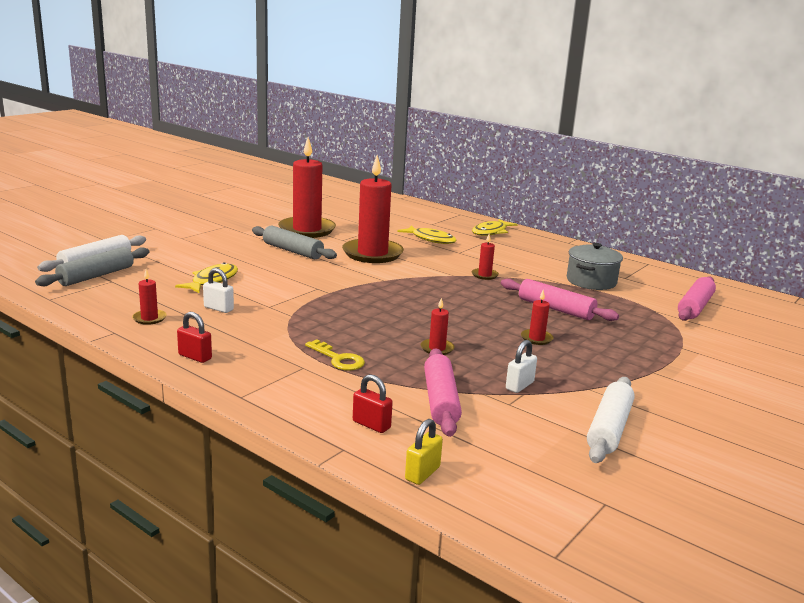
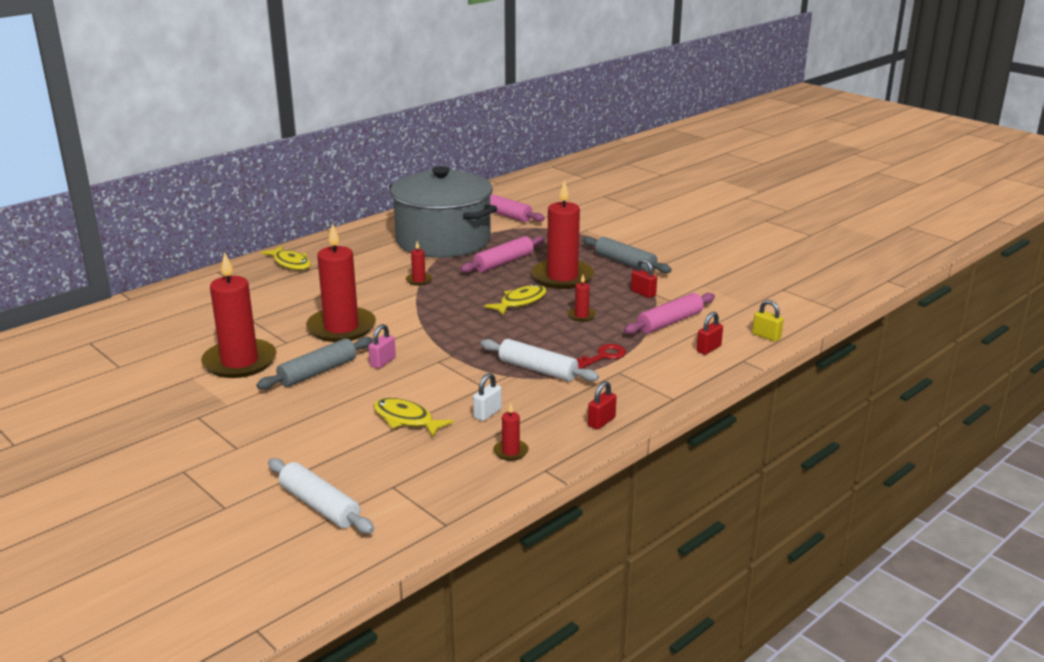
camera: 80 degrees left, 5 degrees up
(96, 276) = (372, 499): grey rolling pin -> grey rolling pin (625, 263)
(312, 269) = (383, 362): none -> pink padlock
(338, 359) = (602, 356): yellow key -> red key
(431, 239) = (304, 295): yellow fish -> yellow fish (520, 302)
(441, 401) = (669, 322): pink rolling pin -> pink rolling pin turned 45 degrees counterclockwise
(519, 386) = (643, 293): white padlock -> red padlock
(536, 338) = (562, 277): red candle -> red candle, size x2.37
(591, 281) = (443, 240): grey pot -> grey pot, size x2.10
(609, 429) = (699, 274): white rolling pin -> white rolling pin (538, 369)

